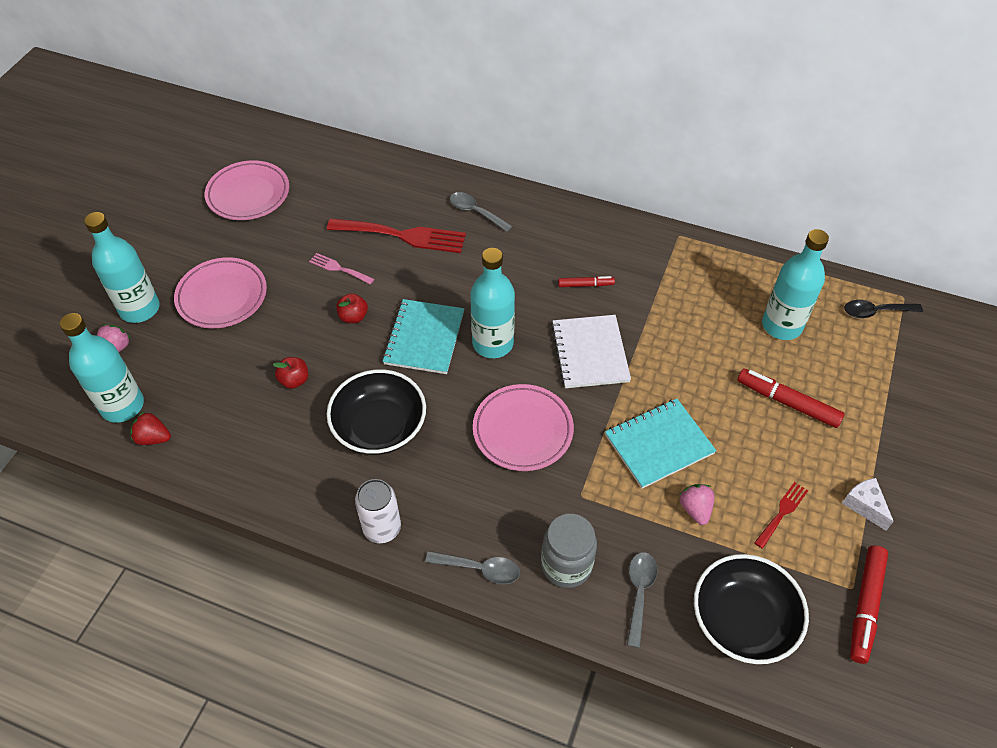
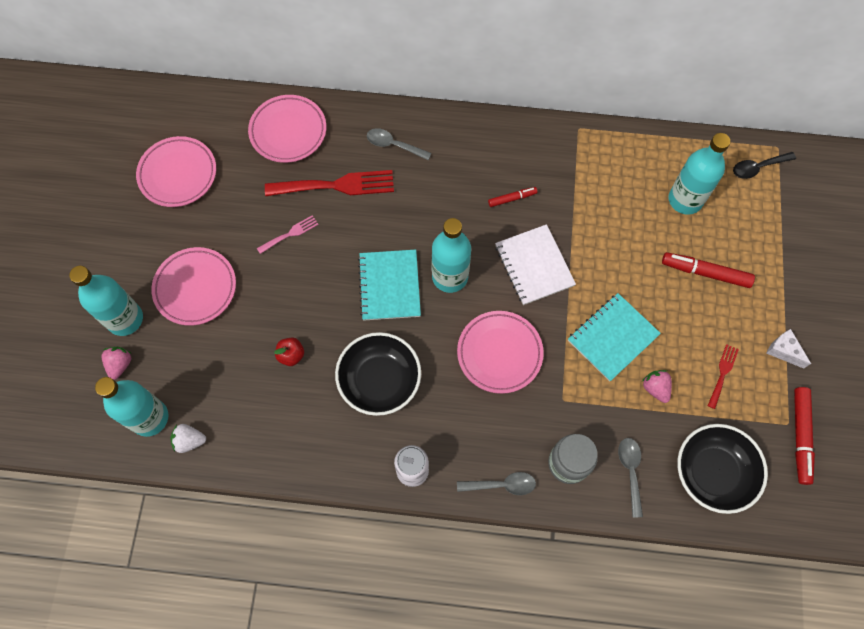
camera: 15 degrees left, 15 degrees up
(153, 438) = (189, 441): red strawberry -> white strawberry
(339, 268) = (290, 234): pink fork -> pink fork turned 135 degrees clockwise
(353, 317) = (320, 280): red apple -> none
(372, 180) = (288, 131): none -> pink plate

